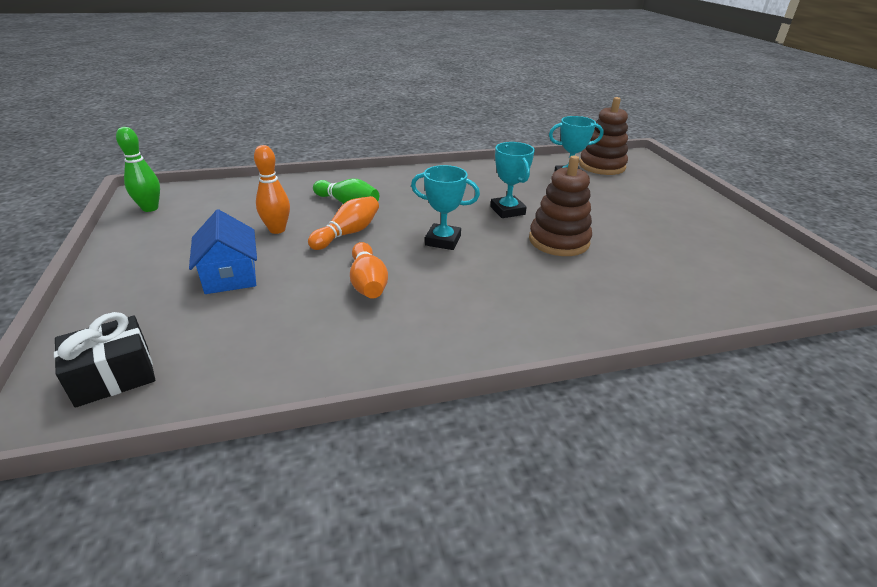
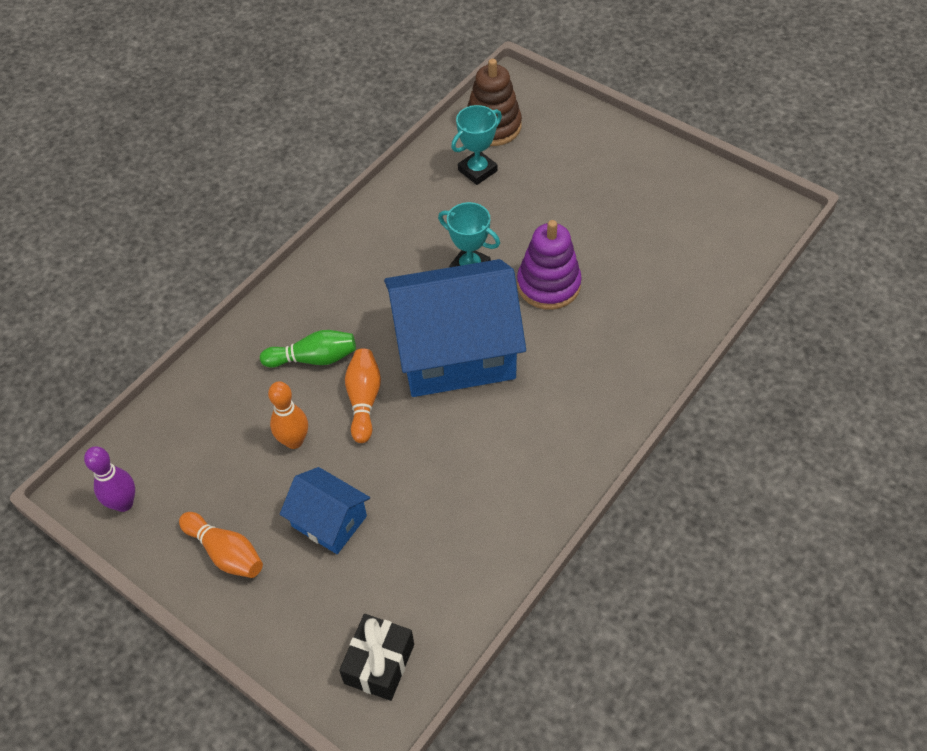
camera: 35 degrees left, 20 degrees up
(150, 208) = (124, 503): green bowling pin -> purple bowling pin
(368, 282) = (449, 446): orange bowling pin -> orange bowling pin (225, 552)
(443, 240) = (455, 351): turquoise trophy -> blue house
(558, 241) = (548, 285): brown stacking toy -> purple stacking toy

